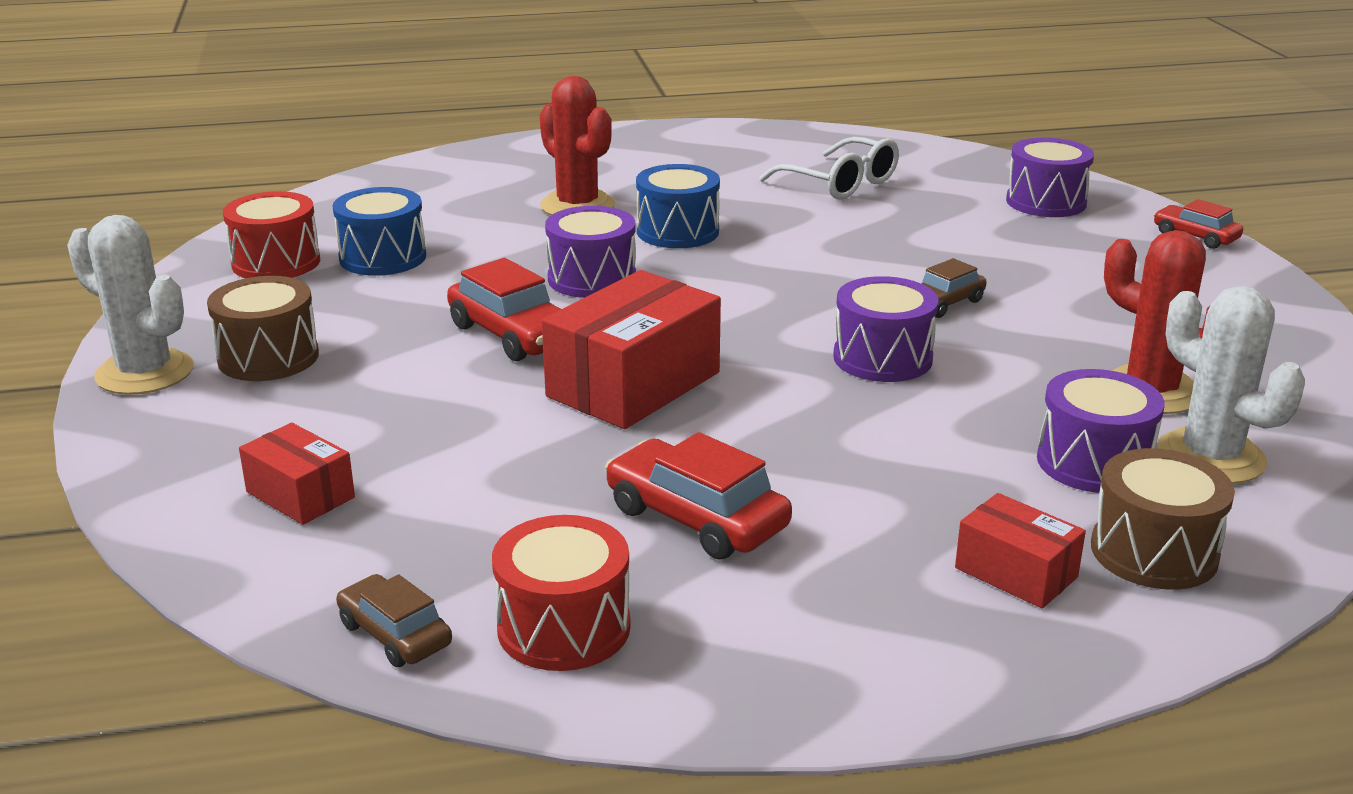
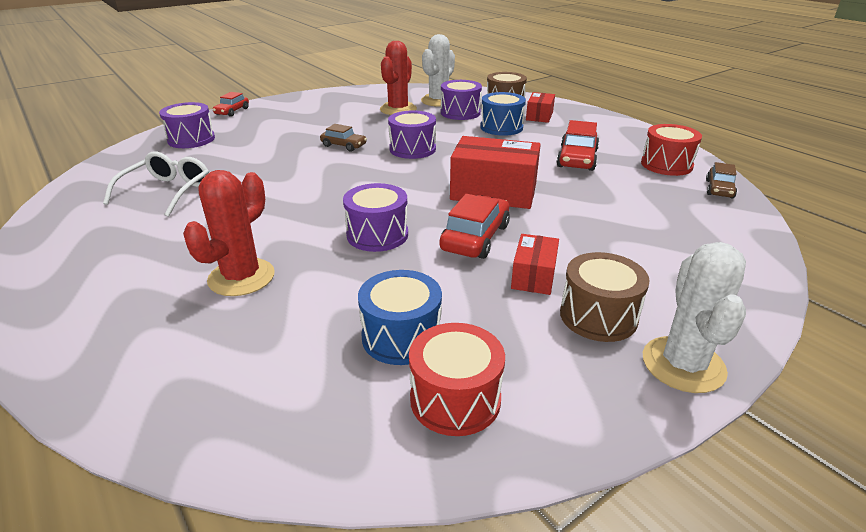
camera: 115 degrees left, 5 degrees up
(300, 495) = (690, 241): red box -> red box (533, 276)
(677, 231) = (280, 225): blue drum -> blue drum (501, 127)

